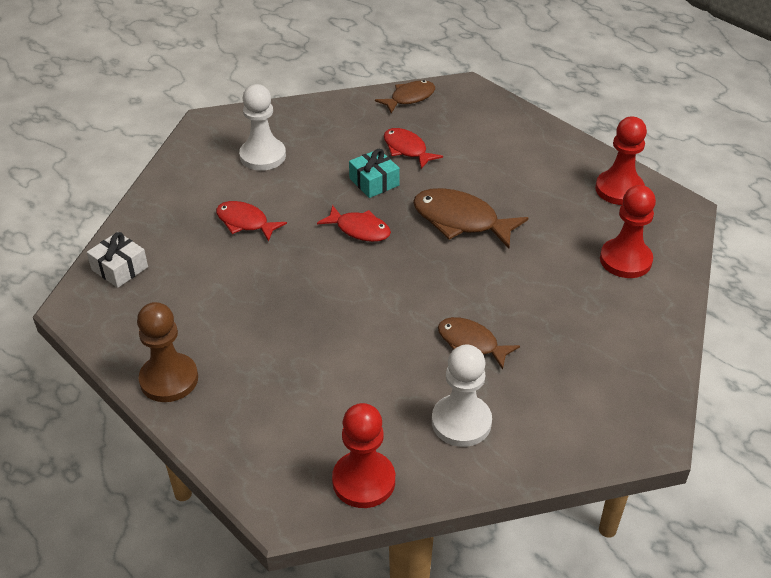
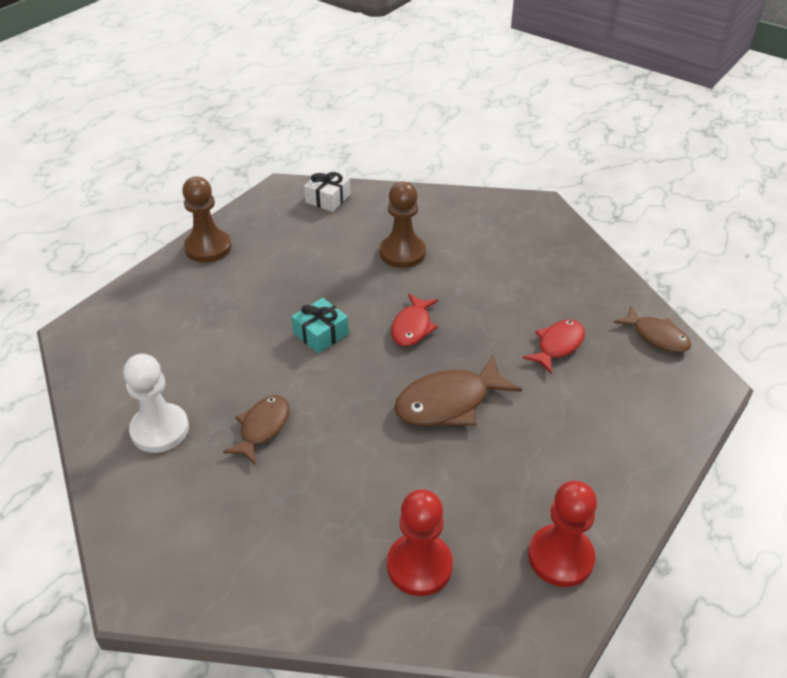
camera: 80 degrees right, 0 degrees up
(245, 222) = (402, 253): red fish -> brown pawn
(263, 156) = (502, 246): white pawn -> none
(363, 481) = (98, 372): red pawn -> none
(374, 182) = (491, 327): turquoise gift -> turquoise gift (321, 334)
(461, 221) = (449, 402): brown fish -> brown fish turned 135 degrees counterclockwise

